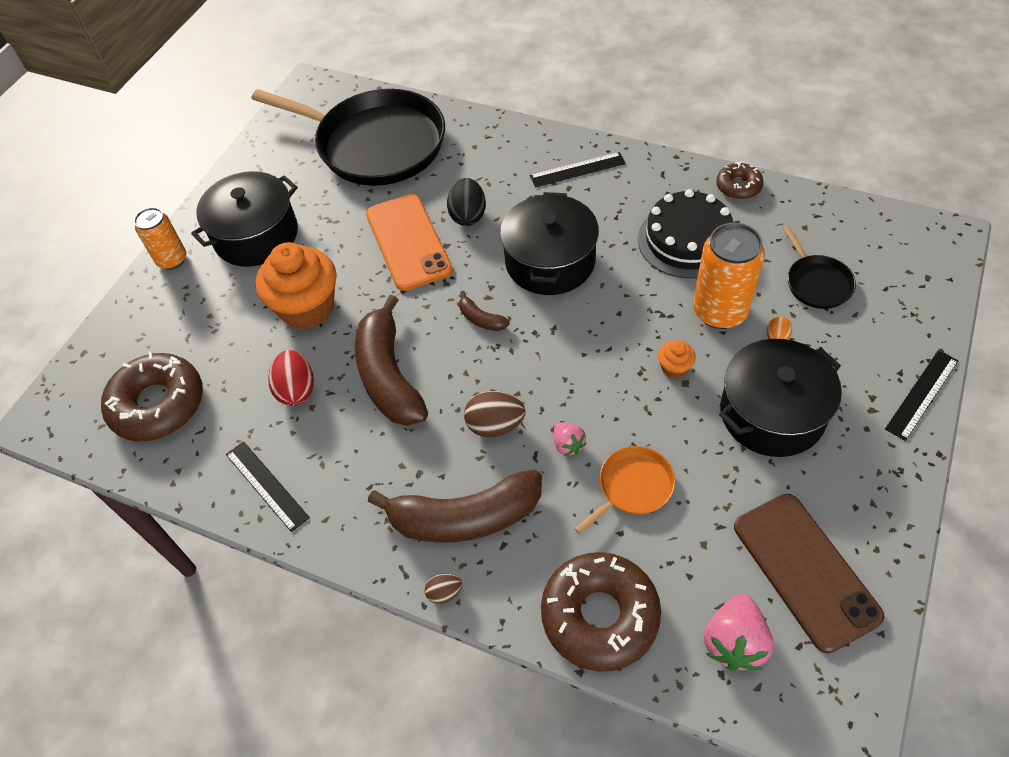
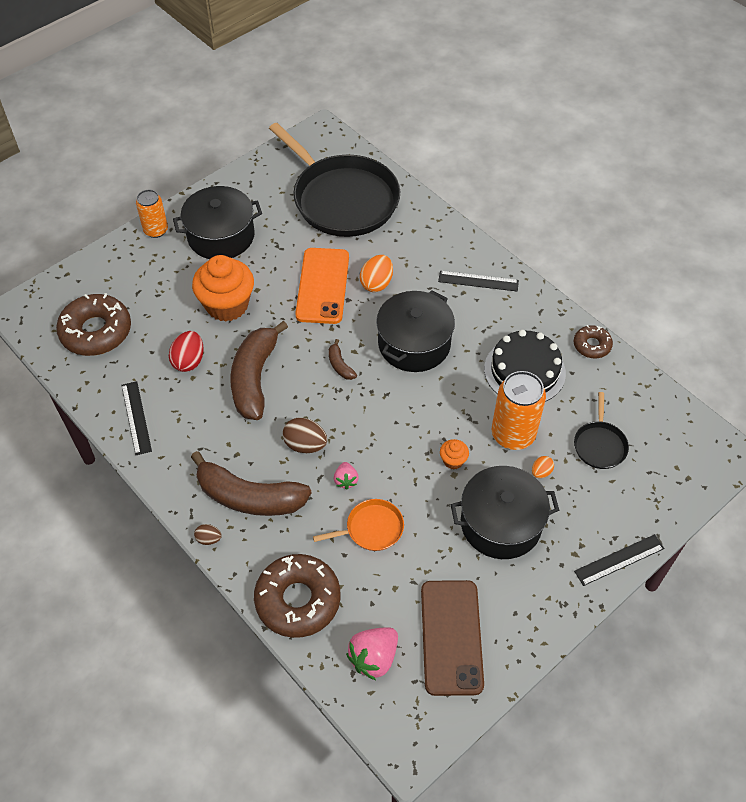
camera: 20 degrees right, 0 degrees up
(468, 215) = (376, 283): black egg -> orange egg

